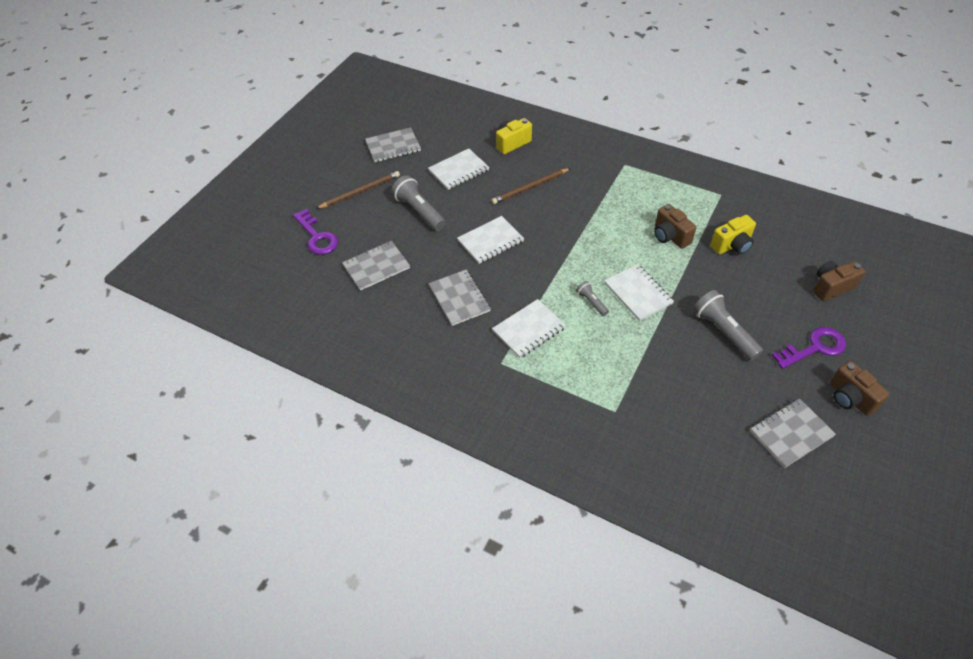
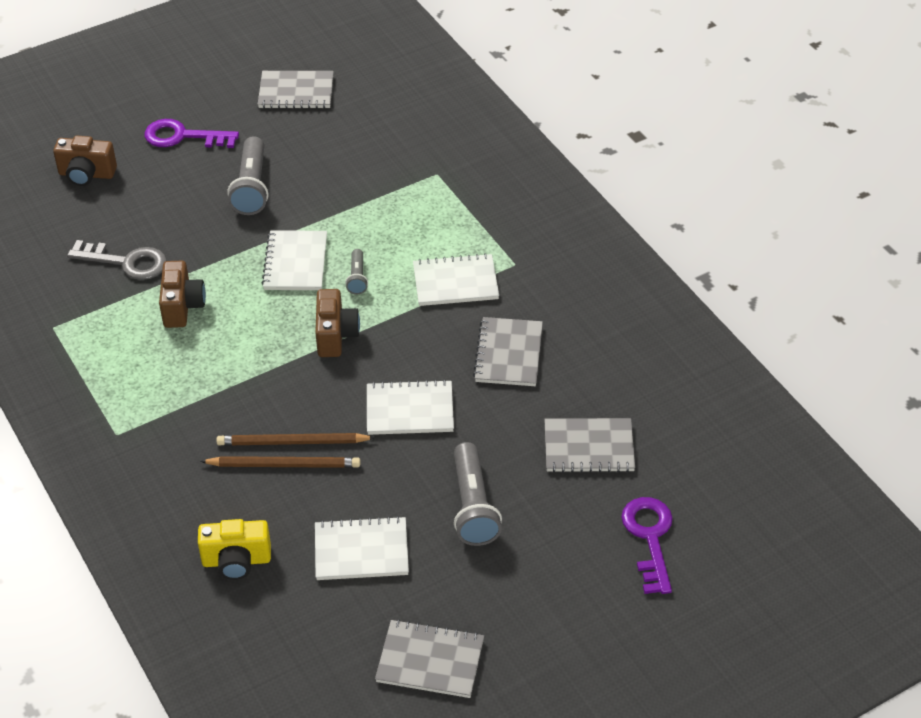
camera: 150 degrees left, 5 degrees down
(360, 192) = (540, 590): brown pencil -> brown pencil (292, 442)
(732, 245) = (126, 262): yellow camera -> grey key
(850, 398) = (209, 91): brown camera -> brown camera (335, 335)

